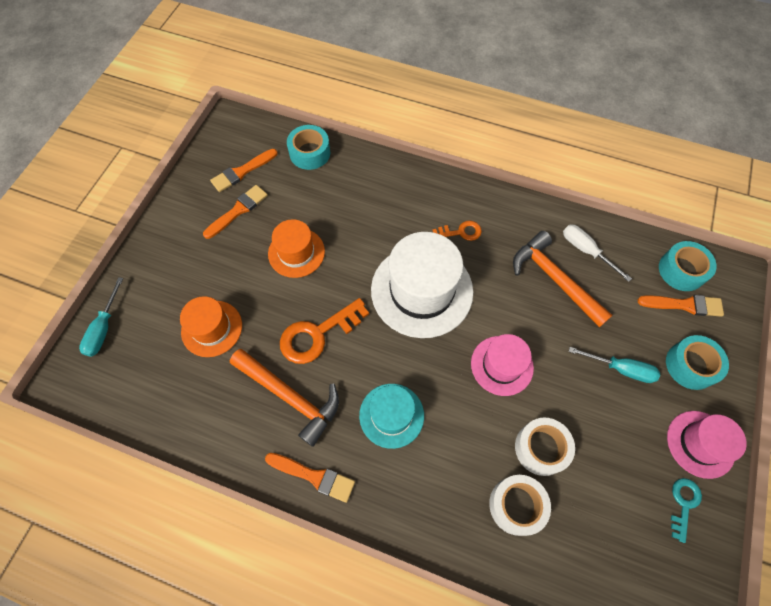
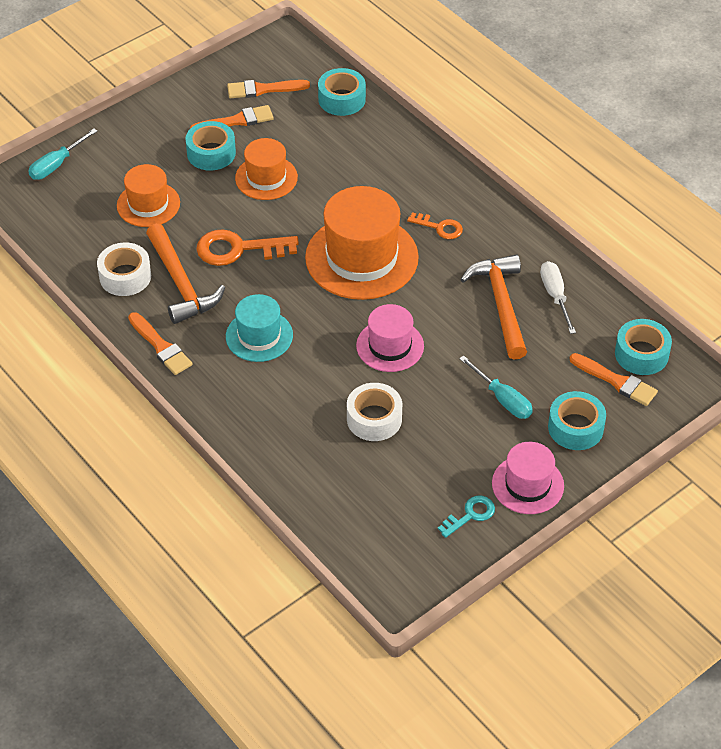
camera: 30 degrees right, 15 degrees down
(236, 251) = (211, 153): none -> turquoise tape
(421, 290) = (361, 257): white hat -> orange hat
(516, 505) = (318, 445): white tape -> white tape (125, 276)

